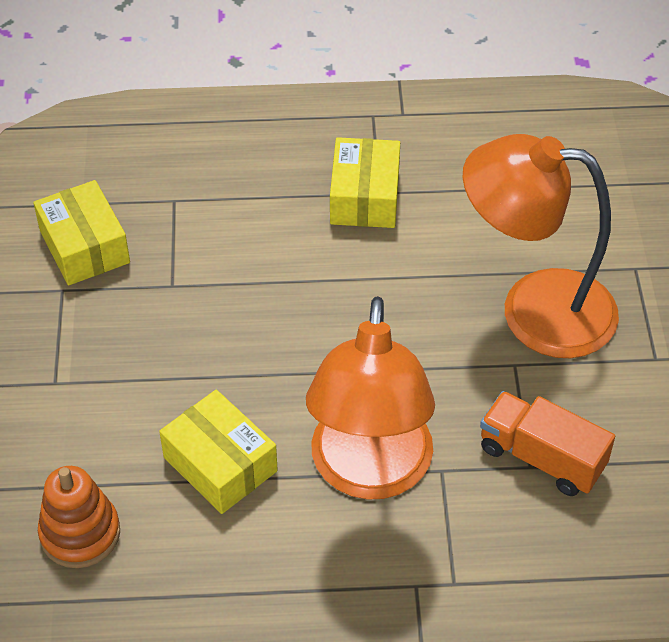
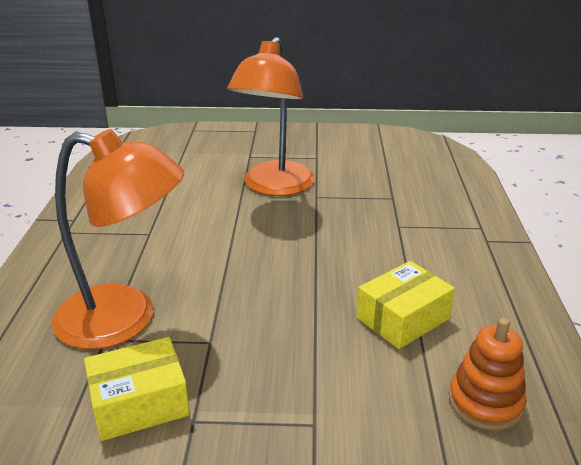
camera: 85 degrees left, 20 degrees down
(365, 197) = (150, 240): yellow box -> none
(369, 472) = (403, 252): orange lamp -> orange lamp (125, 319)
(541, 457) = (386, 194): orange truck -> none

